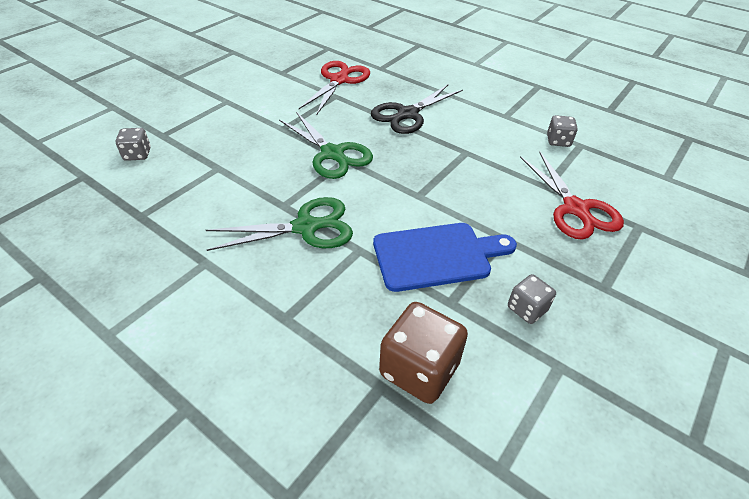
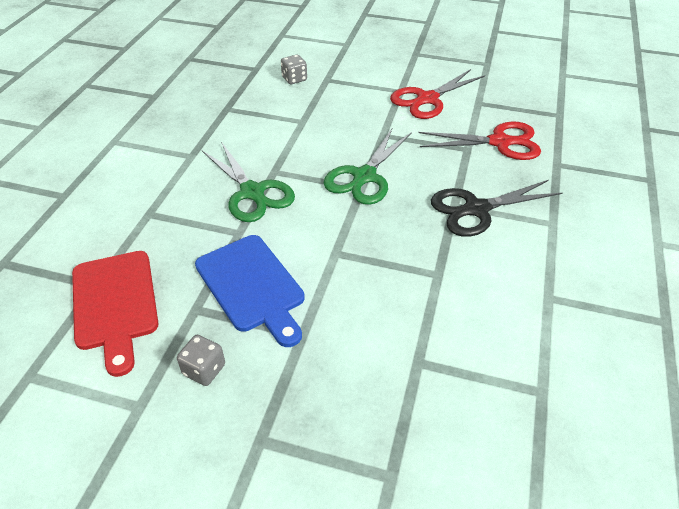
camera: 70 degrees right, 0 degrees up
(407, 114) = (476, 209): black scissors -> black scissors turned 45 degrees counterclockwise
(419, 369) = (115, 304): brown dice -> red cutting board
(558, 141) = (530, 363): grey dice -> none
(575, 209) = (389, 398): red scissors -> red scissors (427, 99)

